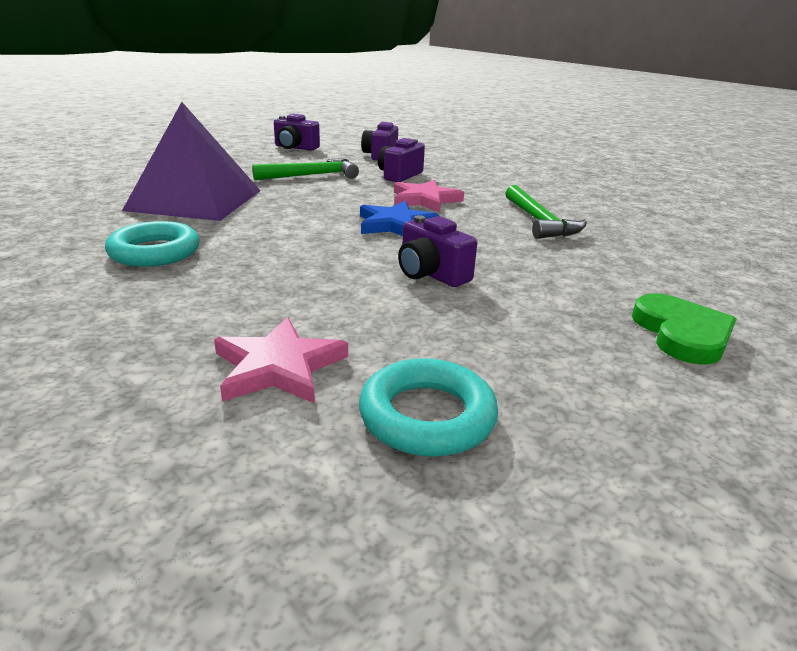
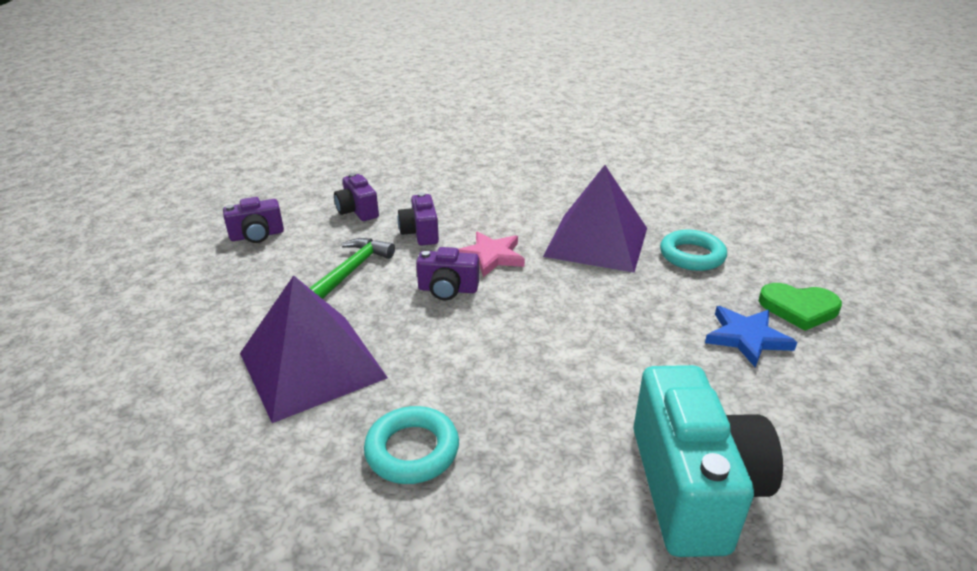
camera: 40 degrees left, 5 degrees up
(279, 367) = (693, 487): pink star -> turquoise camera
(395, 225) = (521, 300): blue star -> blue star (746, 338)
(427, 416) = (805, 459): turquoise ring -> turquoise ring (692, 255)
(431, 274) = (626, 340): purple camera -> purple camera (448, 289)
(539, 221) = (597, 241): green hammer -> purple pyramid
(682, 333) = (798, 308): green heart -> green heart turned 150 degrees clockwise

